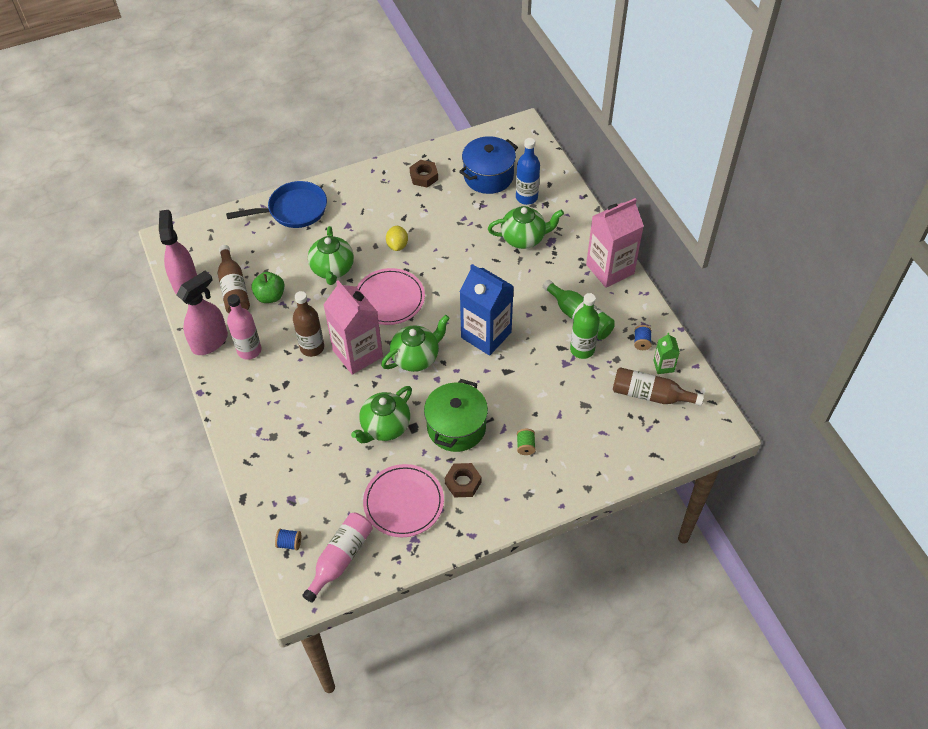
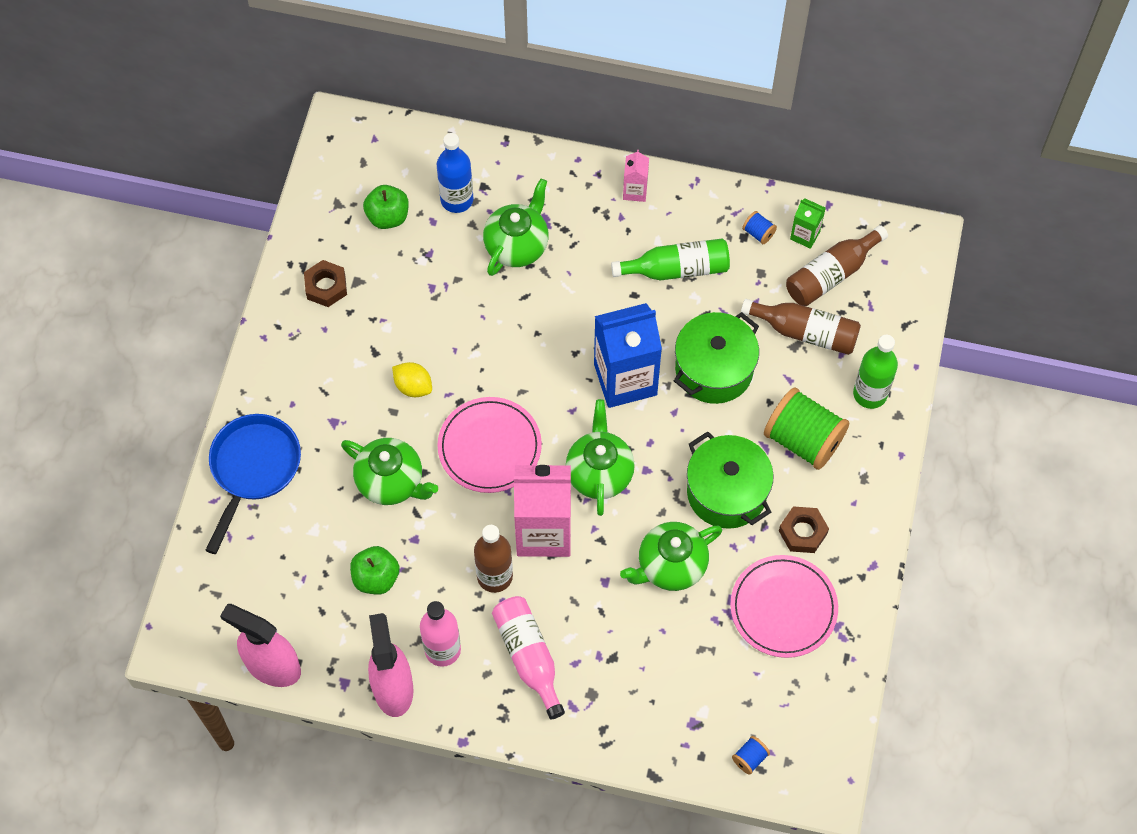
camera: 55 degrees left, 10 degrees up
(234, 289) = (329, 613): brown bottle -> brown bottle (805, 332)
(341, 558) = (807, 715): pink bottle -> pink bottle (528, 656)
(385, 427) = (670, 566): green teapot -> green teapot turned 75 degrees clockwise
(488, 176) = (388, 217): blue pot -> green apple
(525, 446) = (803, 440): green spool -> green spool, size x2.37
(531, 373) = (714, 369): none -> green pot
(582, 349) = (722, 297): green bottle -> green bottle (870, 394)
(610, 269) = (635, 191): pink carton -> pink carton, size x0.46

